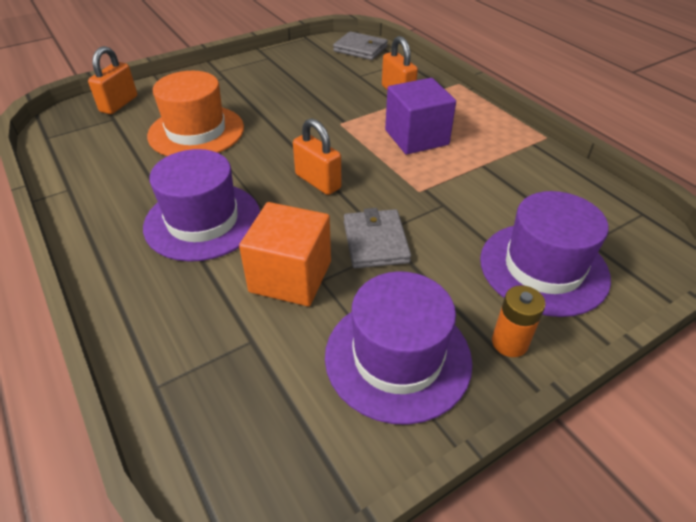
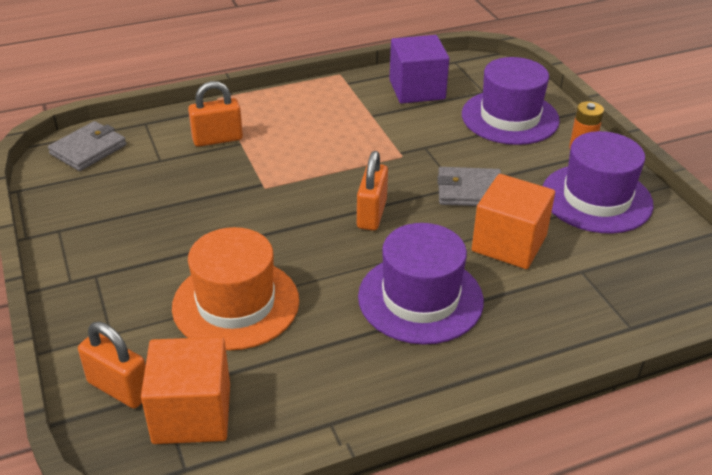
camera: 80 degrees left, 5 degrees down
(91, 132) = (192, 413): none -> orange cube
(318, 181) = (372, 214): orange padlock -> orange padlock turned 45 degrees counterclockwise
(416, 137) = (313, 142): purple cube -> purple cube (417, 89)

